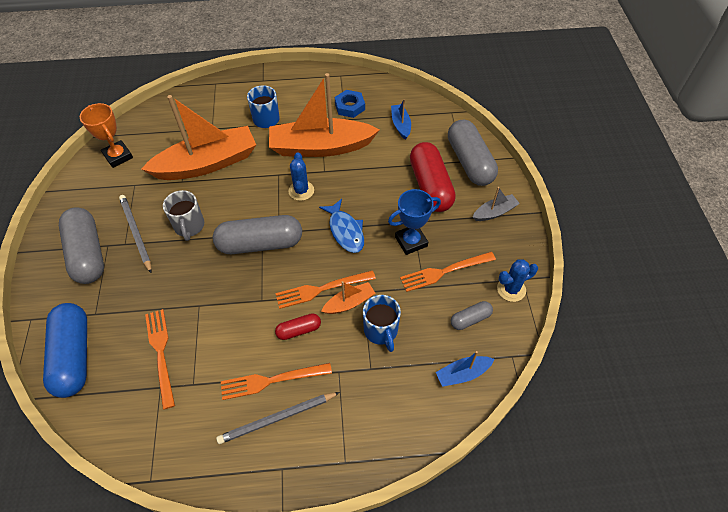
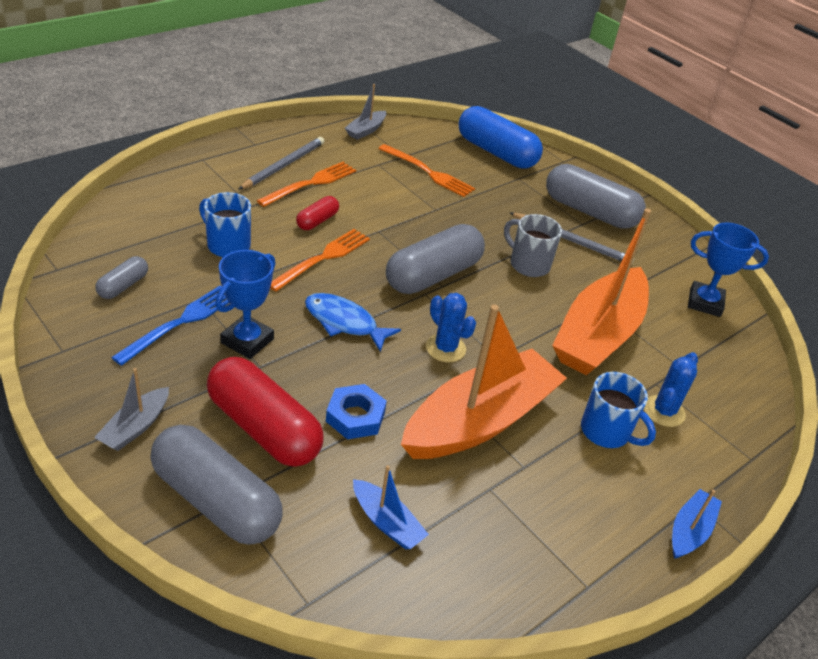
camera: 140 degrees right, 15 degrees down
(118, 156) = (704, 303): orange trophy -> blue trophy
(158, 446) = (366, 130): none -> grey boat
(349, 107) = (505, 518): blue nut -> blue nut (355, 416)
(349, 303) = (281, 257): orange boat -> none
(443, 272) = (182, 321): orange fork -> blue fork
(462, 374) = (113, 239): blue boat -> blue boat (690, 531)
(511, 289) = (76, 333): blue cactus -> blue cactus (664, 411)

